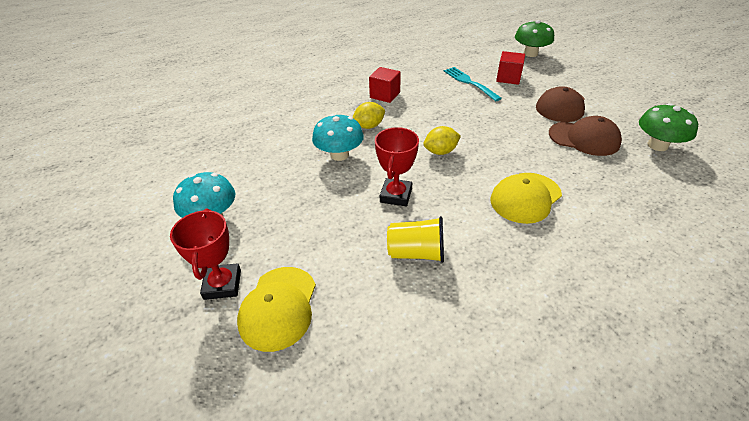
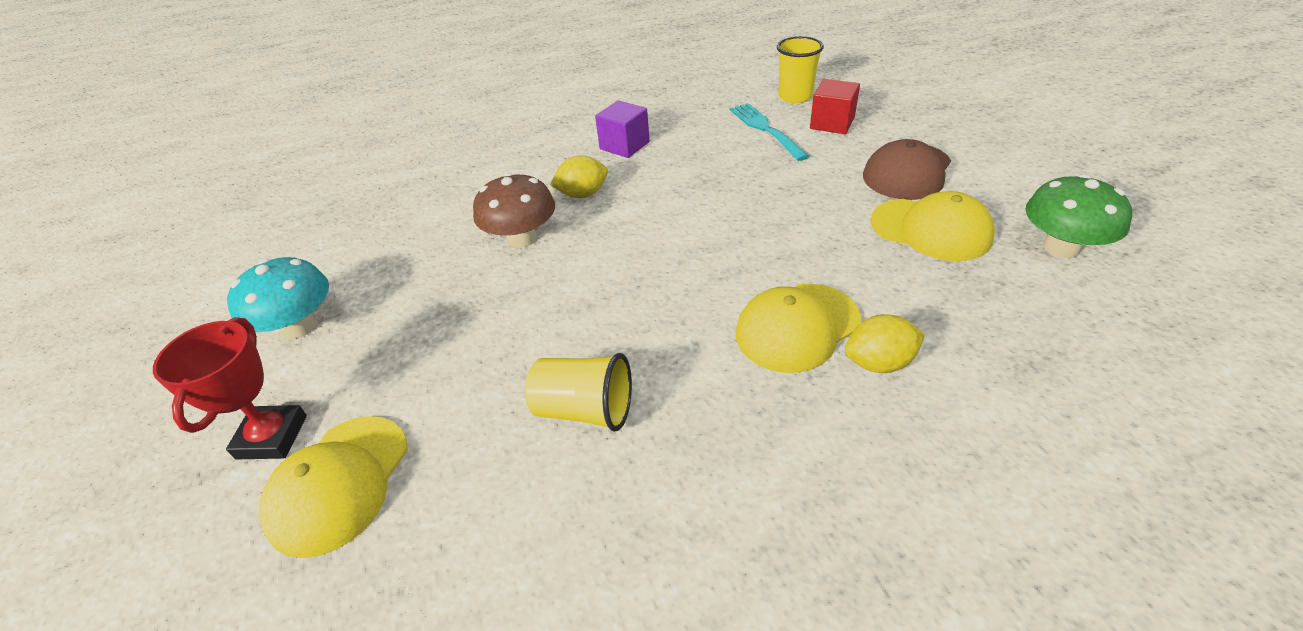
camera: 10 degrees right, 0 degrees up
(339, 155) = (522, 238): turquoise mushroom -> brown mushroom
(385, 95) = (624, 145): red cube -> purple cube
(396, 195) = (585, 309): red trophy -> none
(440, 152) = (681, 241): yellow lemon -> yellow lemon (879, 363)
(481, 62) = (795, 96): none -> yellow cup
(530, 53) = (881, 84): green mushroom -> none
(584, 138) = (931, 229): brown cap -> yellow cap

